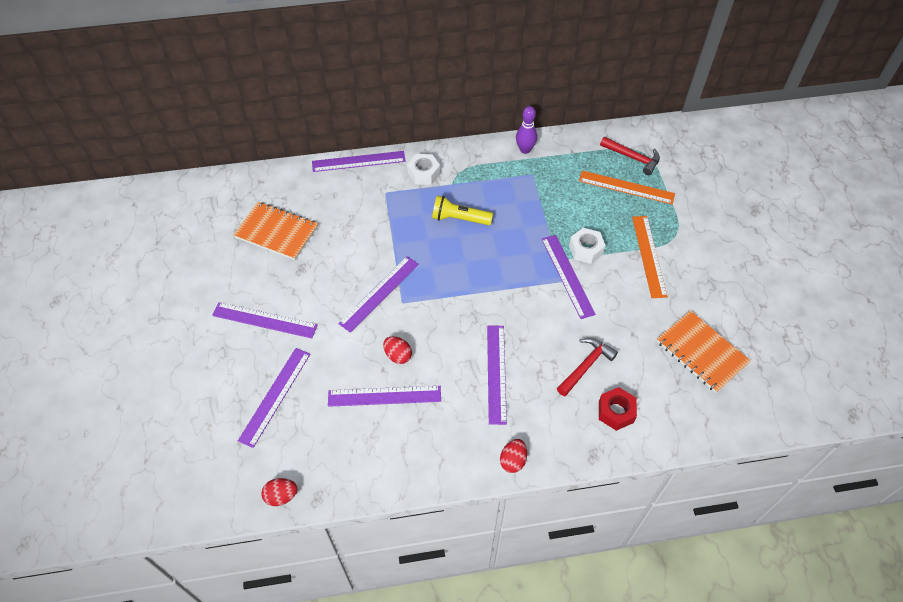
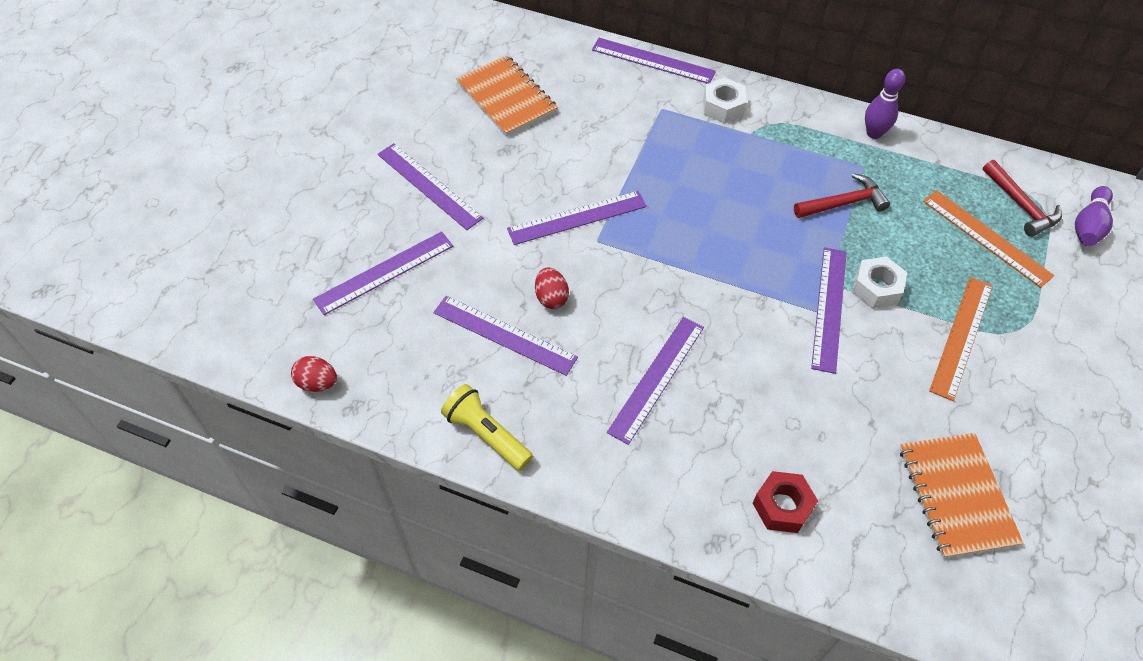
camera: 30 degrees right, 0 degrees up
(459, 219) = (732, 177): yellow flashlight -> yellow flashlight (486, 435)
(513, 460) = (607, 492): red egg -> none
(585, 366) = (779, 429): red hammer -> red hammer (843, 203)
(675, 153) = (1088, 226): none -> purple bowling pin

